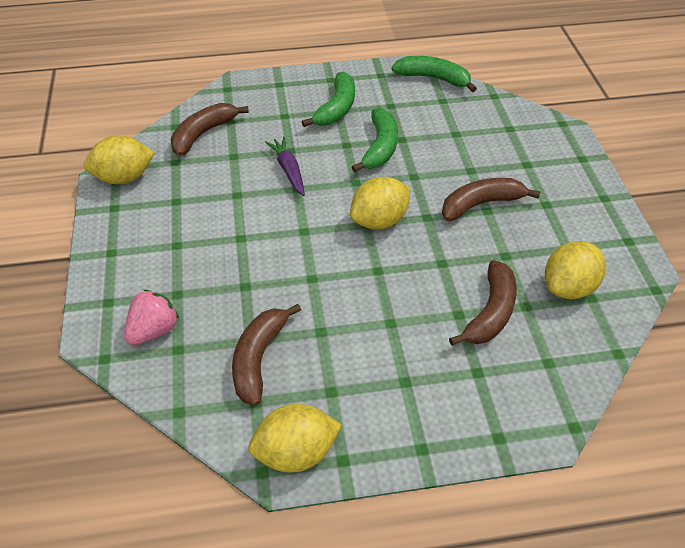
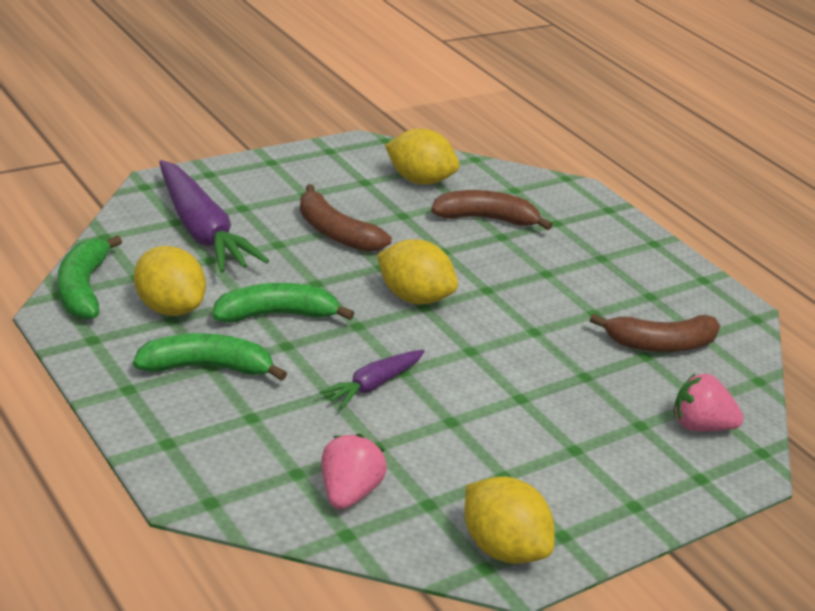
camera: 120 degrees left, 15 degrees down
(203, 134) = (348, 493): brown banana -> pink strawberry
(296, 453) = (723, 303): yellow lemon -> yellow lemon (168, 308)
(494, 137) = (201, 231): none -> purple carrot

